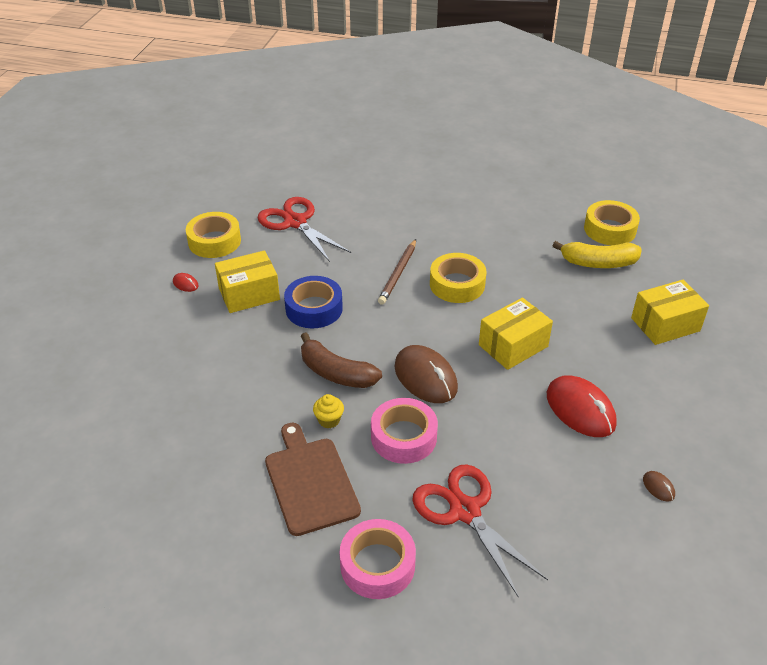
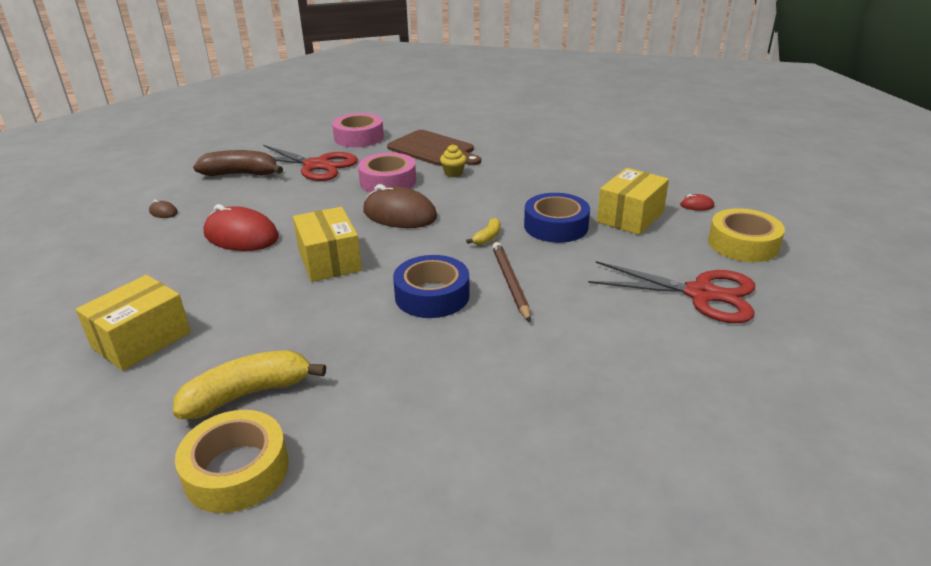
camera: 150 degrees right, 10 degrees down
(336, 373) = (479, 195): brown banana -> brown banana (241, 174)
(376, 319) = (487, 237): none -> yellow banana
(457, 284) = (432, 295): yellow tape -> blue tape
(513, 346) = (329, 260): yellow box -> yellow box turned 45 degrees counterclockwise

